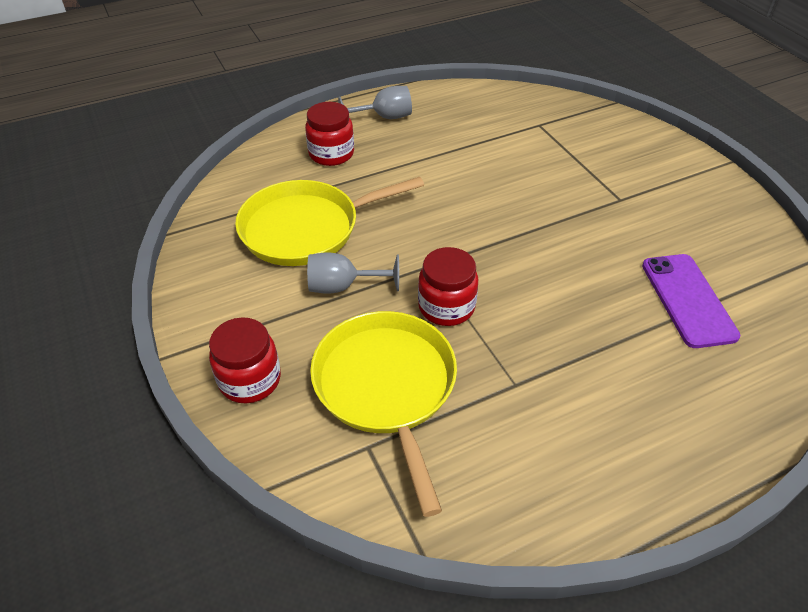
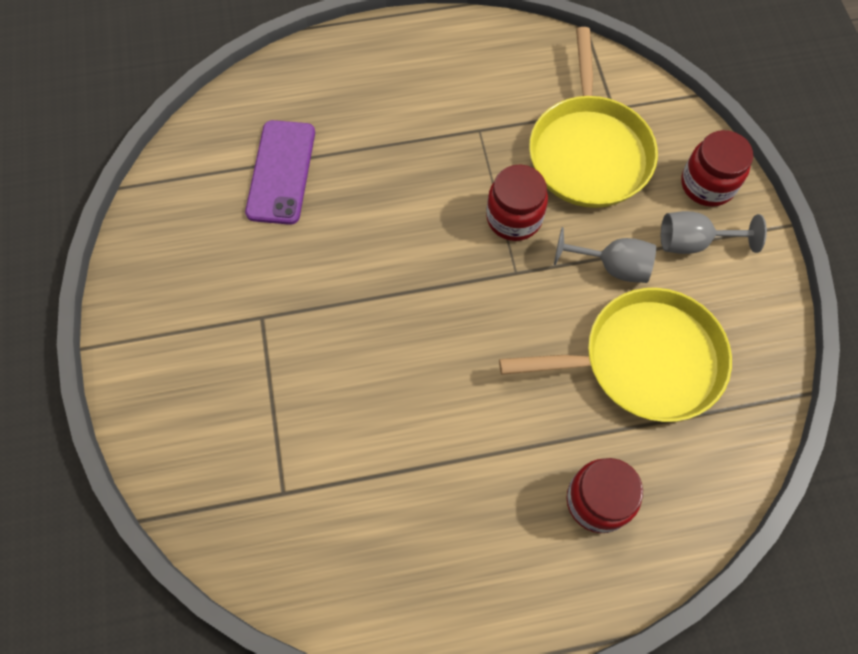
camera: 165 degrees left, 20 degrees up
(384, 117) = (505, 574): grey goblet -> grey goblet (693, 242)

